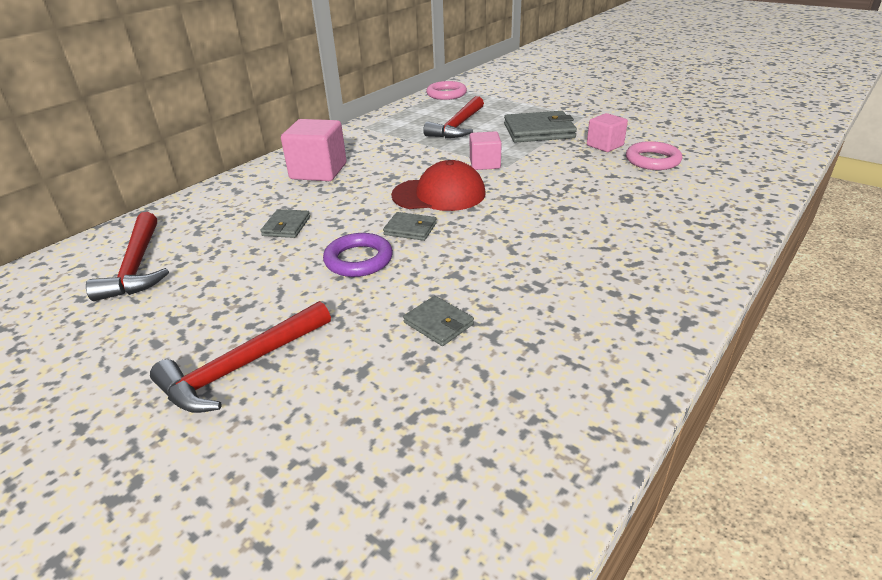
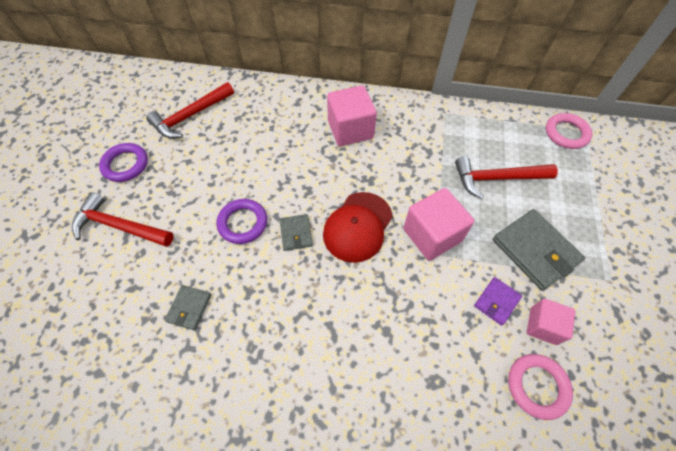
camera: 60 degrees right, 25 degrees up
(134, 342) = (125, 165): none -> purple ring
(286, 226) = (265, 158): grey wallet -> none
(439, 194) = (358, 226): red cap -> red cap turned 60 degrees clockwise
(485, 164) = (432, 235): pink cube -> pink cube, size x1.61
(571, 155) = (497, 302): none -> purple wallet

